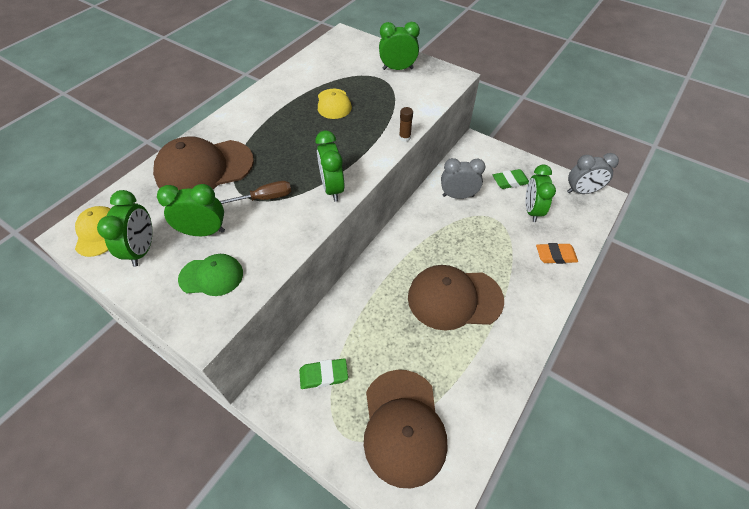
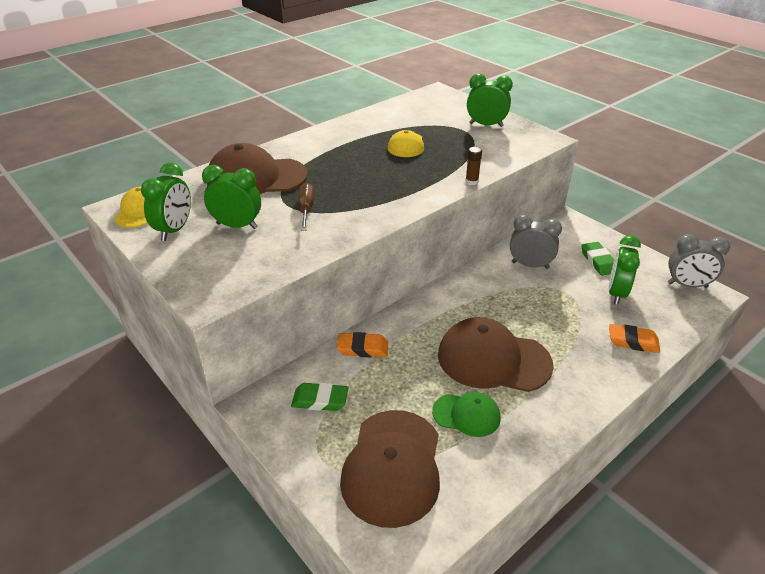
camera: 15 degrees right, 15 degrees down
(211, 276) = (231, 260): green cap -> green cap (466, 415)
(264, 198) = (306, 209): brown screwdriver -> brown screwdriver turned 90 degrees counterclockwise
(332, 188) = (378, 212): green clock -> none
(344, 312) = (362, 348): none -> orange eraser
(510, 181) = (598, 261): green eraser -> green eraser turned 75 degrees clockwise

